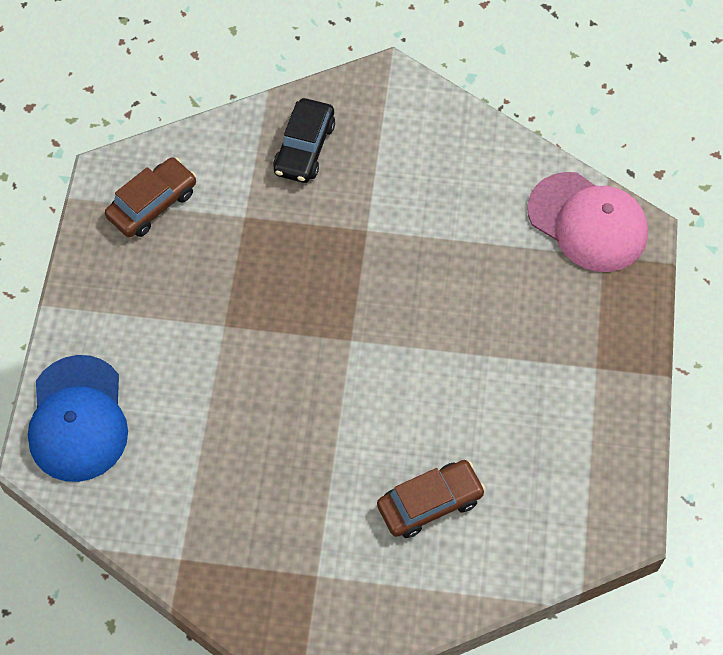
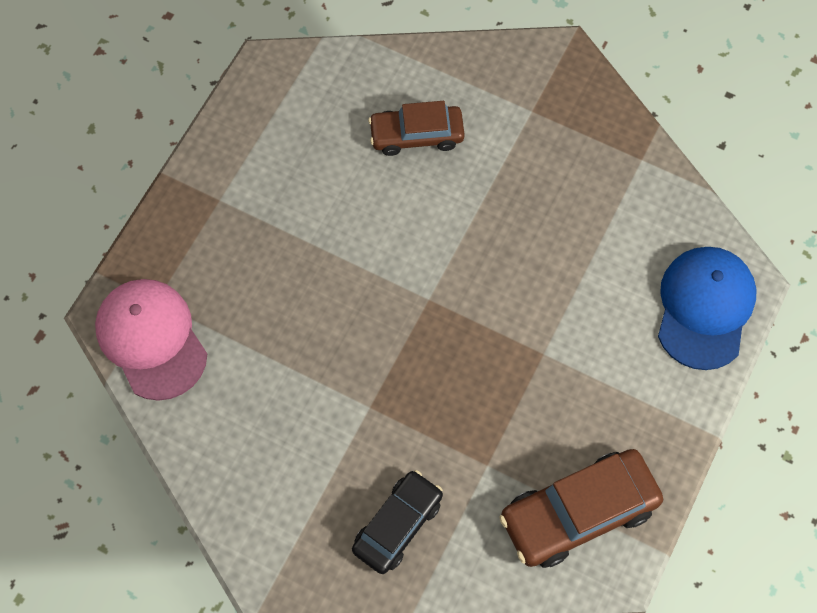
camera: 160 degrees left, 5 degrees up
(152, 204) = (578, 513): brown car -> brown car, size x1.51

